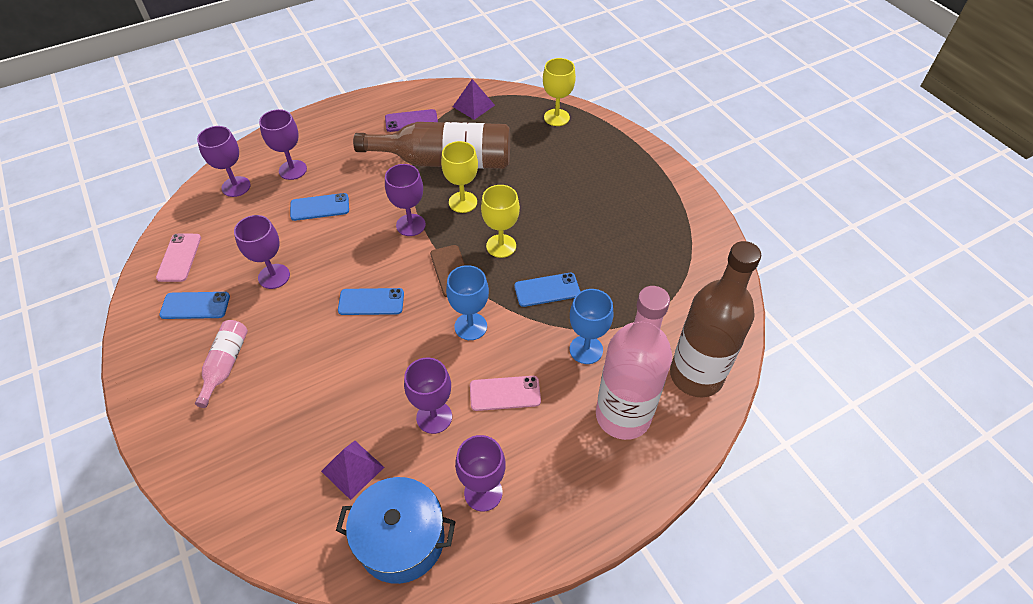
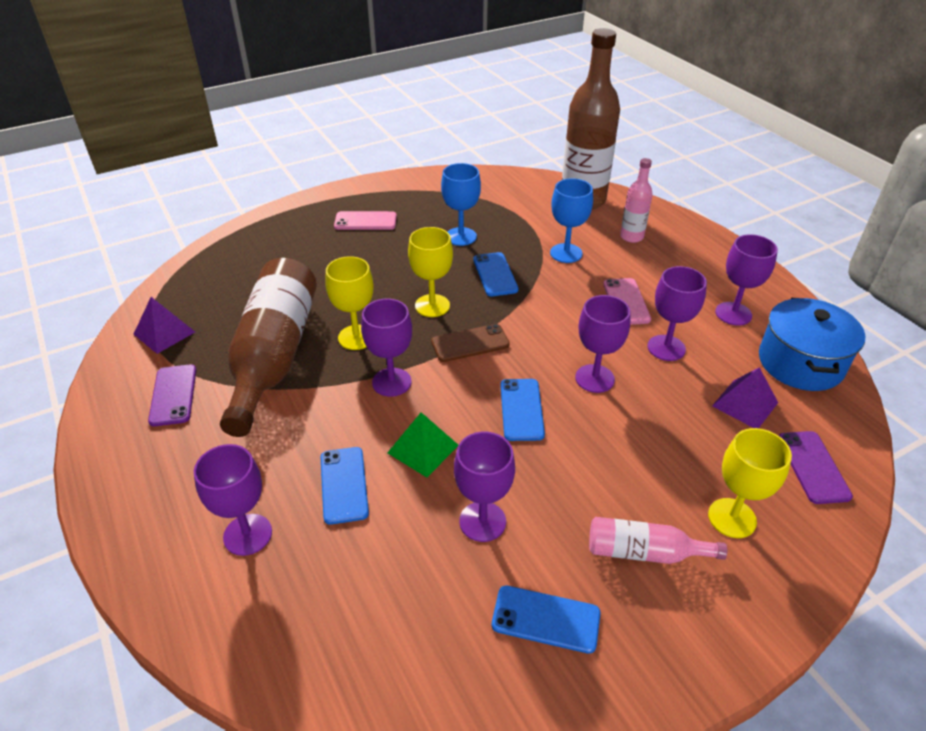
camera: 90 degrees left, 10 degrees down
(179, 257) = (442, 674): pink phone -> pink phone (365, 221)
(195, 306) = (546, 619): blue phone -> blue phone turned 75 degrees counterclockwise
(236, 186) = (272, 618): purple goblet -> purple goblet (594, 378)
(271, 506) = (813, 467): none -> purple phone
(342, 245) = (423, 449): none -> green pyramid
(470, 326) = (548, 326): blue goblet -> blue goblet (461, 236)
(556, 117) = (219, 263): yellow goblet -> yellow goblet (732, 518)
(623, 416) = (631, 237): pink bottle -> pink bottle, size x0.48

